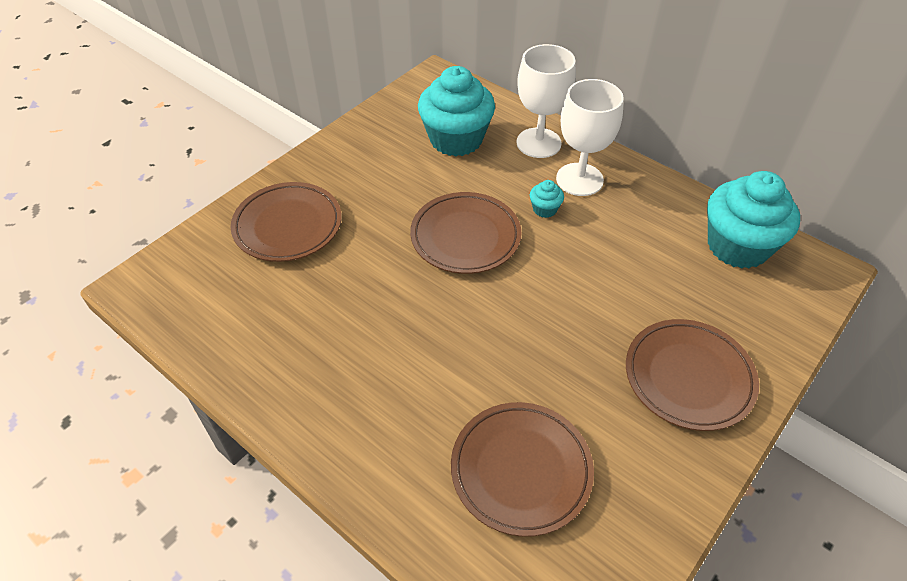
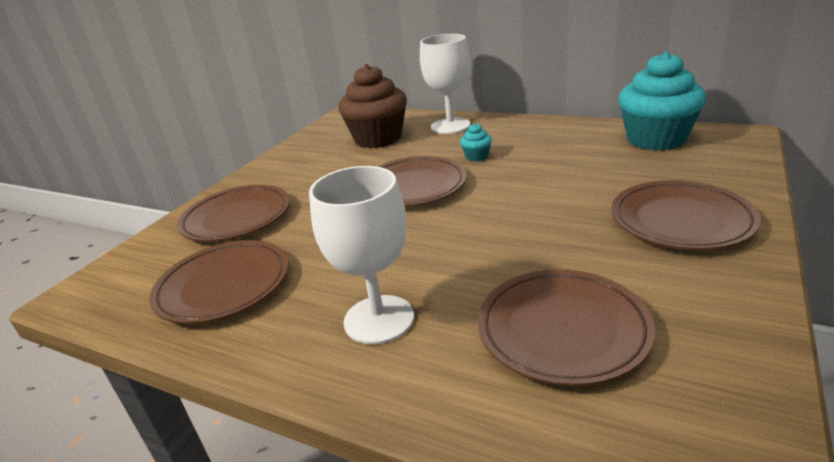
camera: 10 degrees left, 20 degrees down
(262, 319) = (223, 286): none -> brown plate
(456, 139) = (378, 139): turquoise cupcake -> brown cupcake
(579, 179) = (496, 136): white goblet -> white goblet (379, 319)

